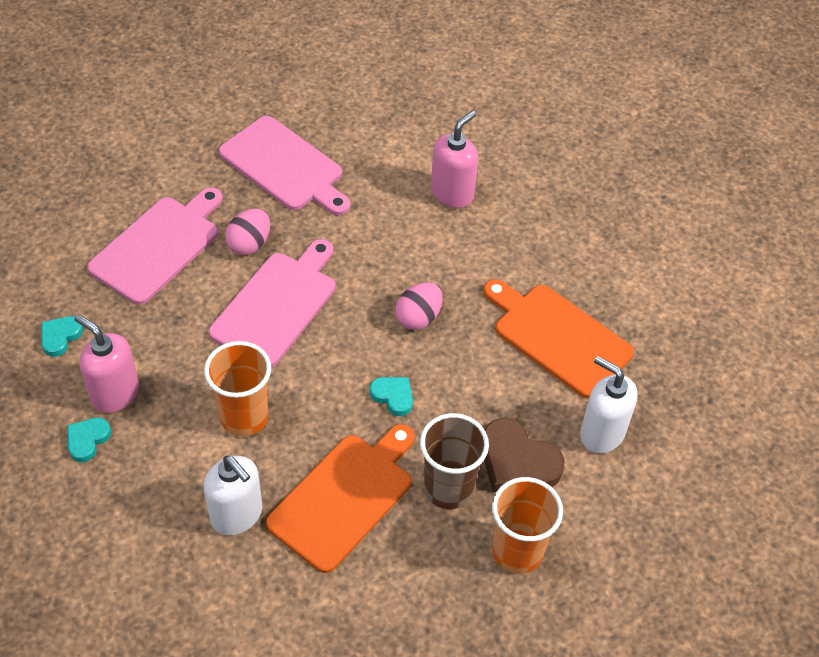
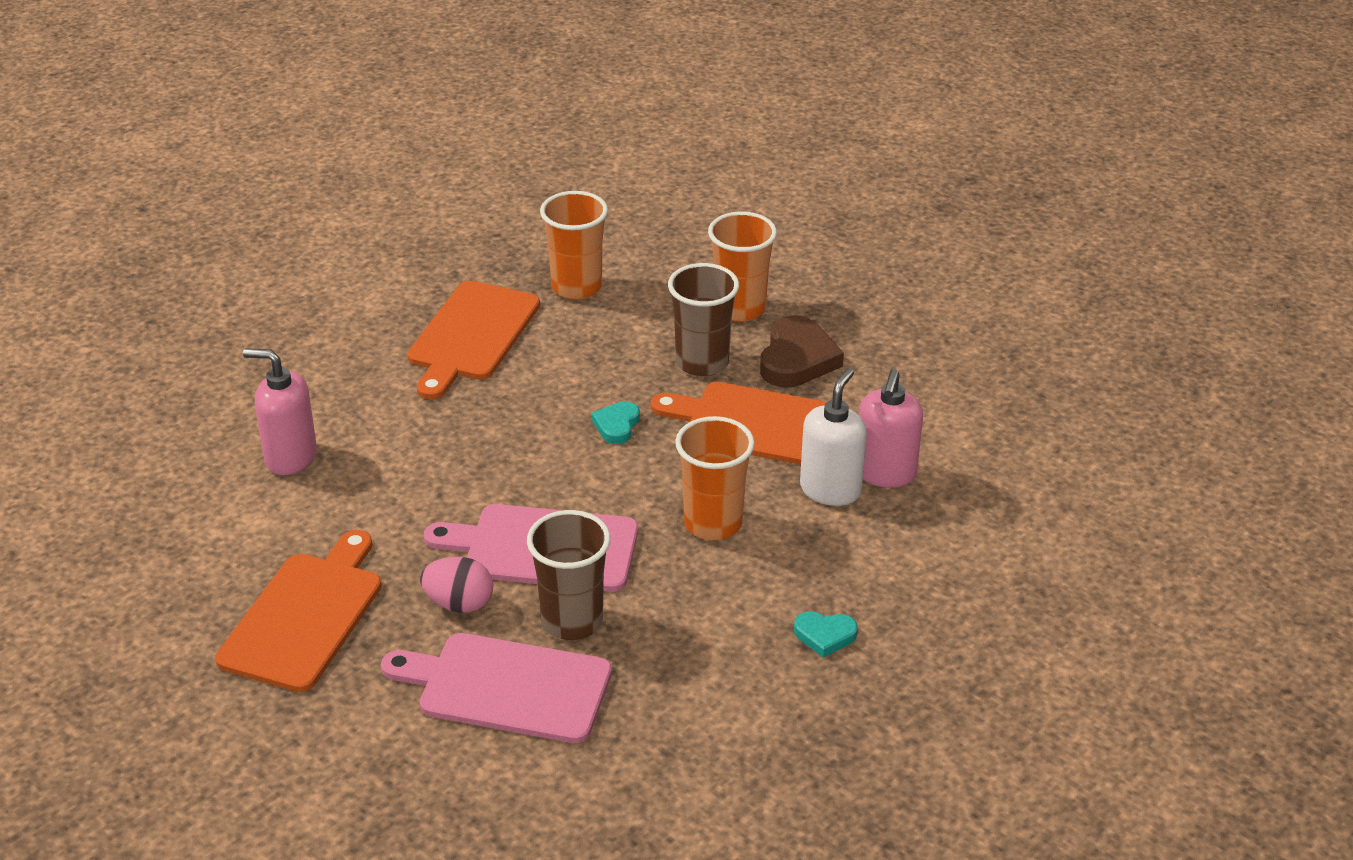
camera: 110 degrees left, 15 degrees down
(60, 337) = (702, 722): turquoise heart -> none
(115, 393) = (750, 638): pink soap dispenser -> pink soap dispenser (885, 473)
(195, 298) = (572, 621): none -> brown cup
(284, 166) = (305, 616): pink cutting board -> orange cutting board
(418, 317) = (499, 435): pink egg -> none
(517, 462) = (643, 329): brown heart -> brown heart (797, 359)
(601, 433) = (576, 287): white soap dispenser -> orange cup

